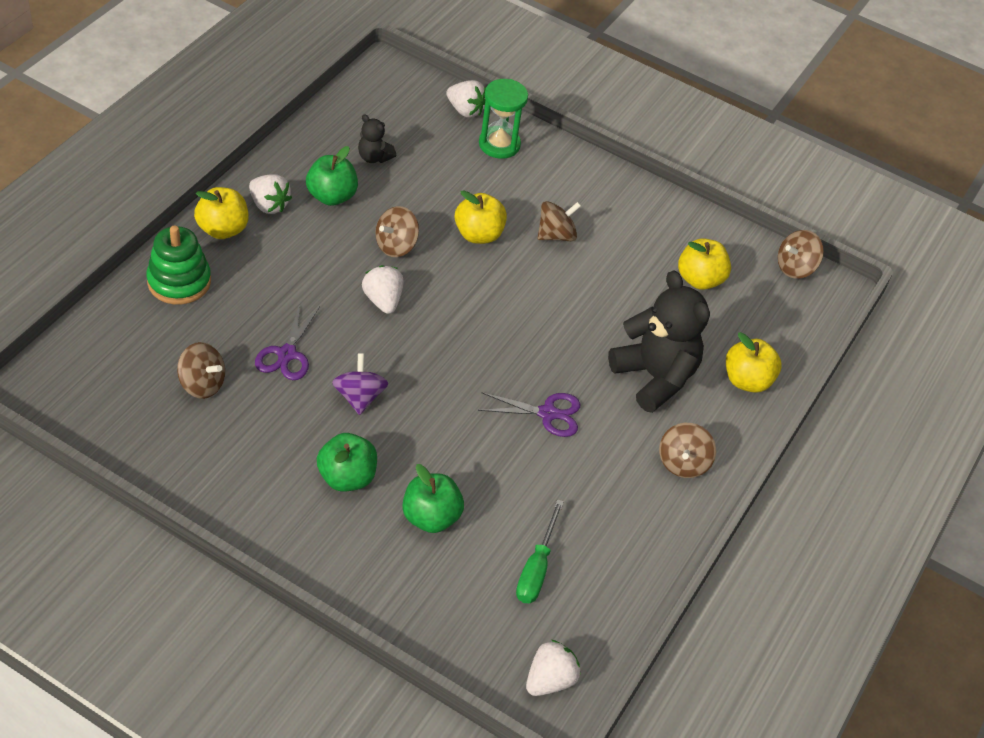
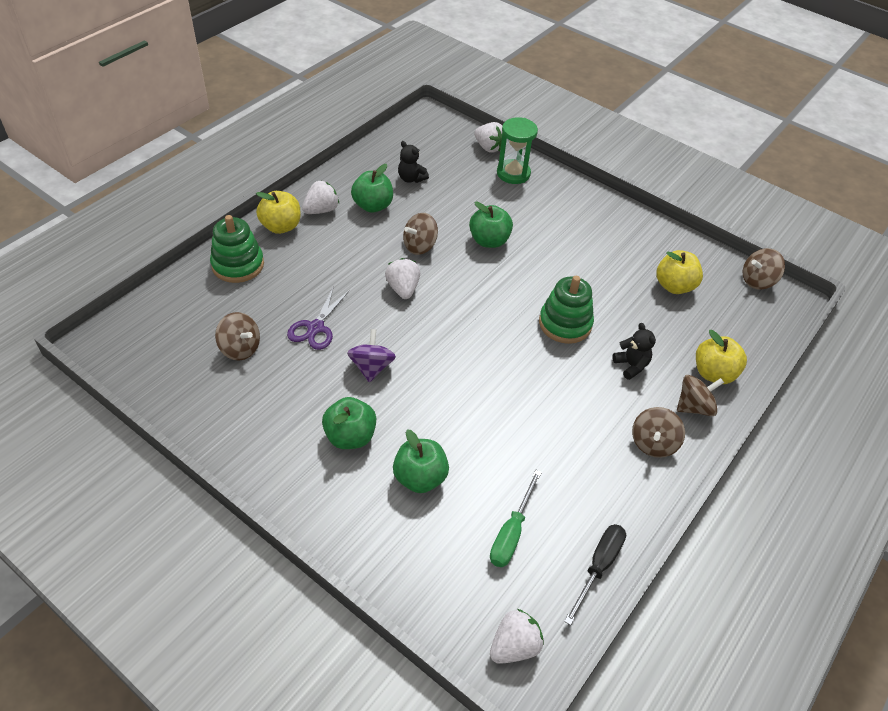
camera: 10 degrees right, 0 degrees up
(269, 205) = (321, 210): white strawberry -> white strawberry turned 90 degrees counterclockwise
(478, 234) = (489, 241): yellow apple -> green apple
(547, 413) = (534, 391): purple scissors -> none
(556, 235) = (553, 244): brown spinning top -> brown spinning top (694, 407)
(576, 332) = (565, 324): none -> green stacking toy
(631, 596) = (598, 567): none -> black screwdriver
(654, 377) = (631, 365): black teddy bear -> black teddy bear, size x0.47

